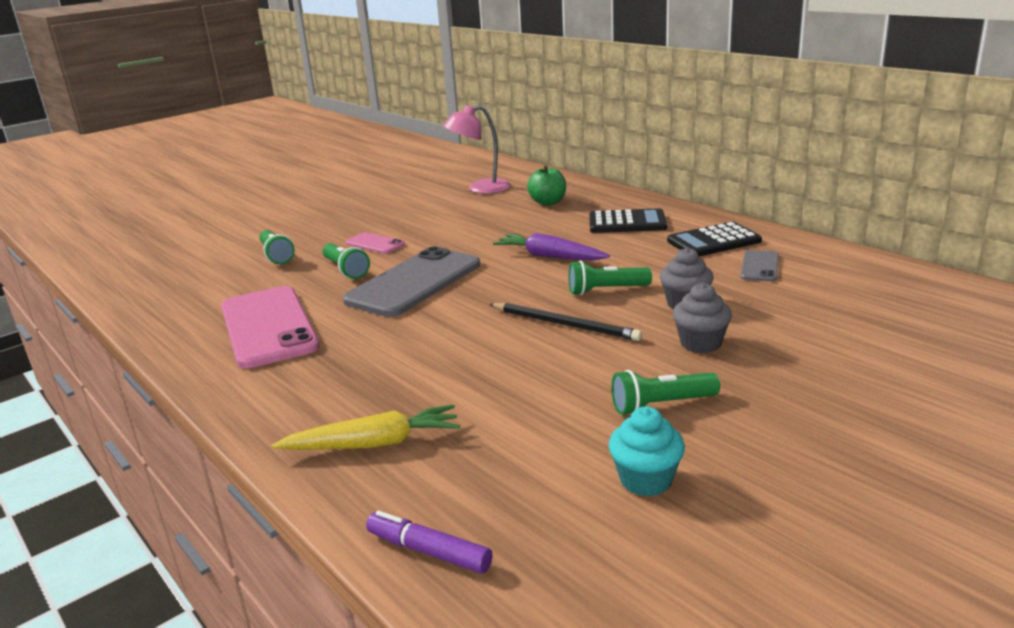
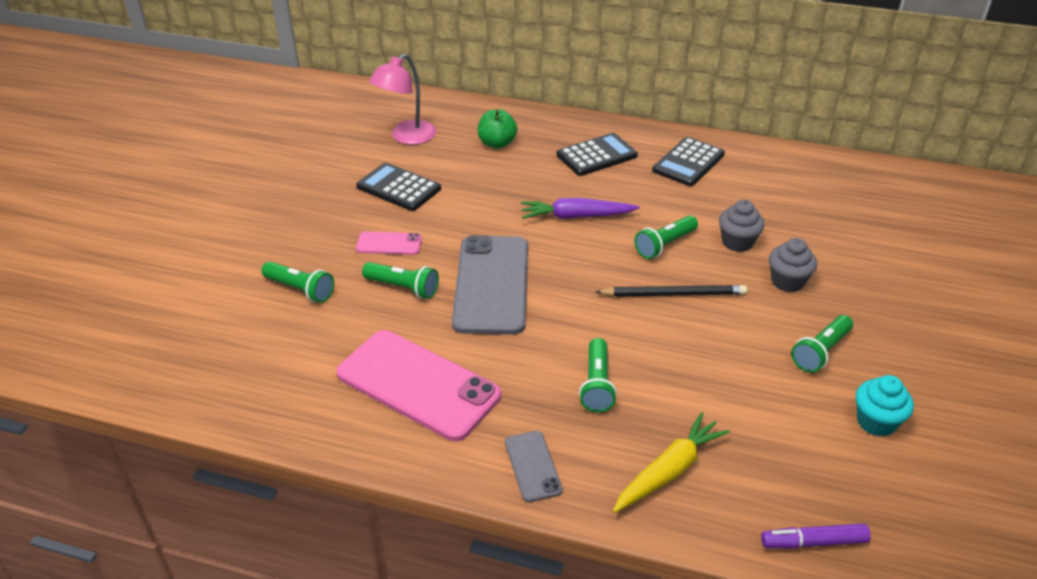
camera: 35 degrees left, 15 degrees up
(402, 366) = (597, 385): none -> green flashlight
(430, 215) = (399, 188): none -> black calculator
(759, 266) = (749, 184): grey phone -> grey phone (532, 466)

